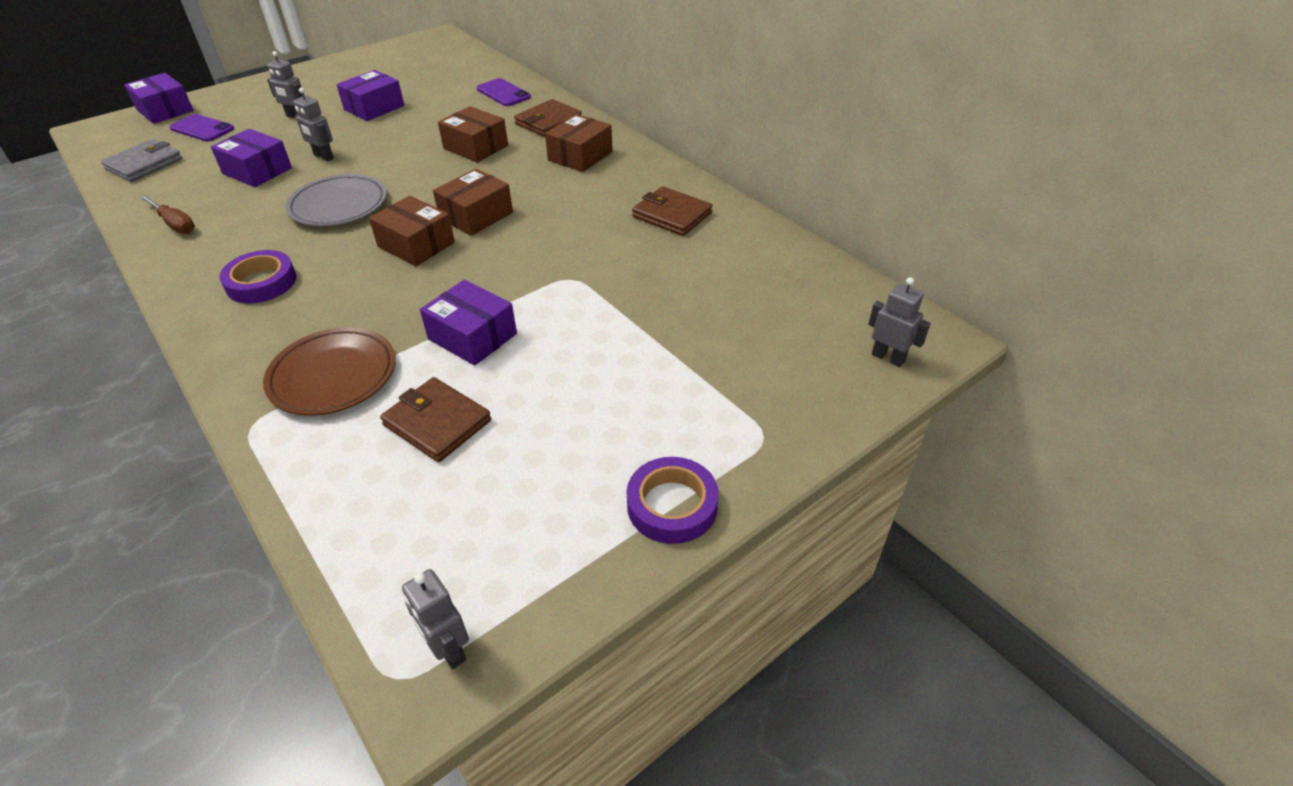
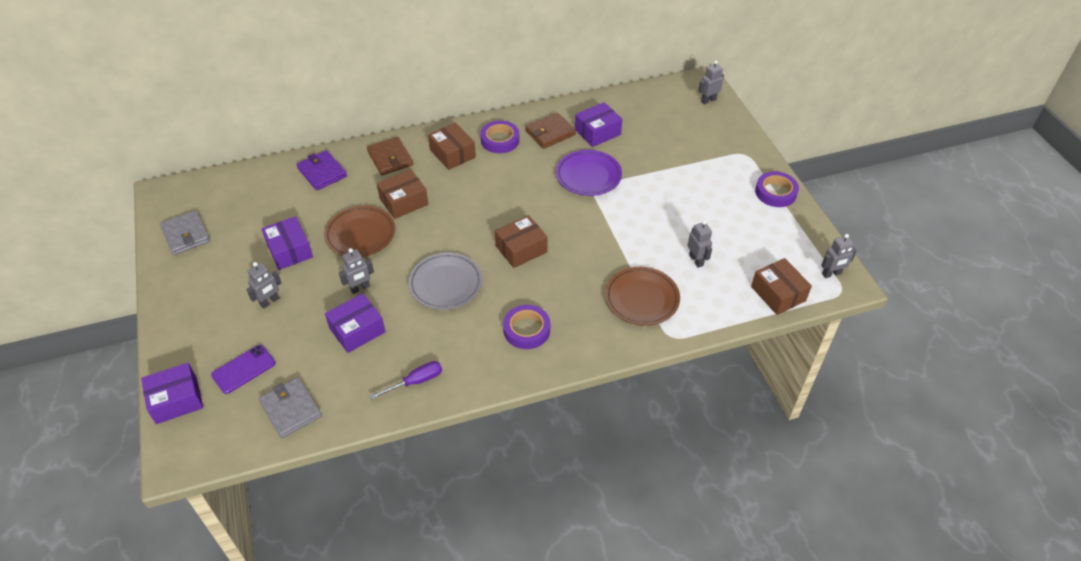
camera: 70 degrees left, 5 degrees up
(175, 224) = (416, 381): brown screwdriver -> purple screwdriver
(384, 59) = (186, 235): none -> grey wallet
(410, 136) = (360, 234): none -> brown plate
(437, 423) = (696, 260): brown wallet -> grey robot
(472, 336) = (630, 237): purple box -> purple box (597, 132)
(476, 215) = (501, 216): brown box -> brown box (778, 294)
(503, 93) = (322, 172): purple phone -> purple wallet
(595, 268) = (588, 176): none -> purple plate
(629, 181) = (500, 140): none -> purple tape

